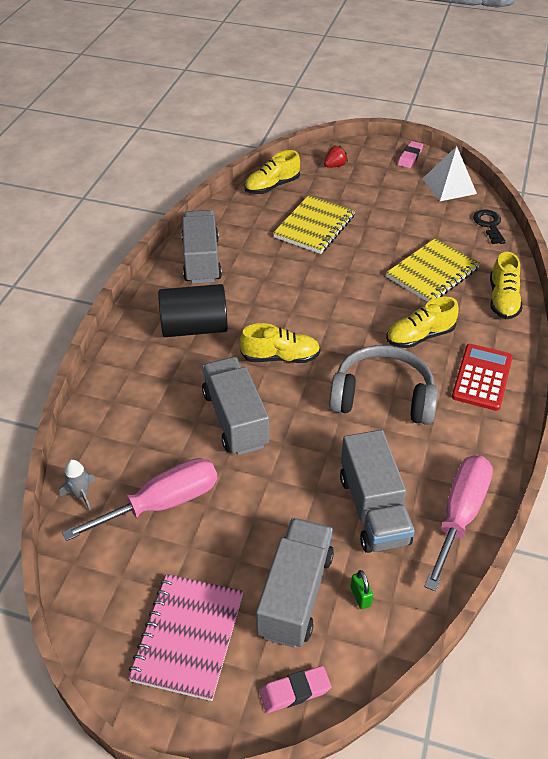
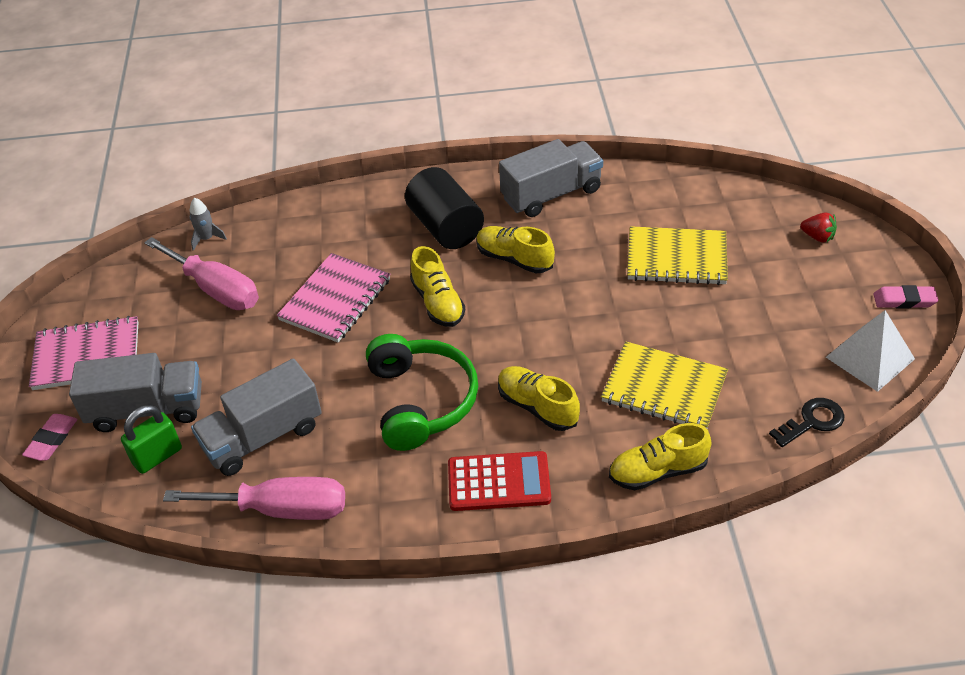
camera: 70 degrees right, 0 degrees up
(235, 419) = (335, 300): grey truck -> pink notebook
(272, 186) = (726, 199): yellow shoe -> yellow shoe (514, 259)
(295, 691) = (52, 440): pink eraser -> pink eraser turned 60 degrees clockwise
(360, 596) = (157, 456): green padlock -> green padlock, size x1.77
(382, 397) = (421, 401): grey headphones -> green headphones

